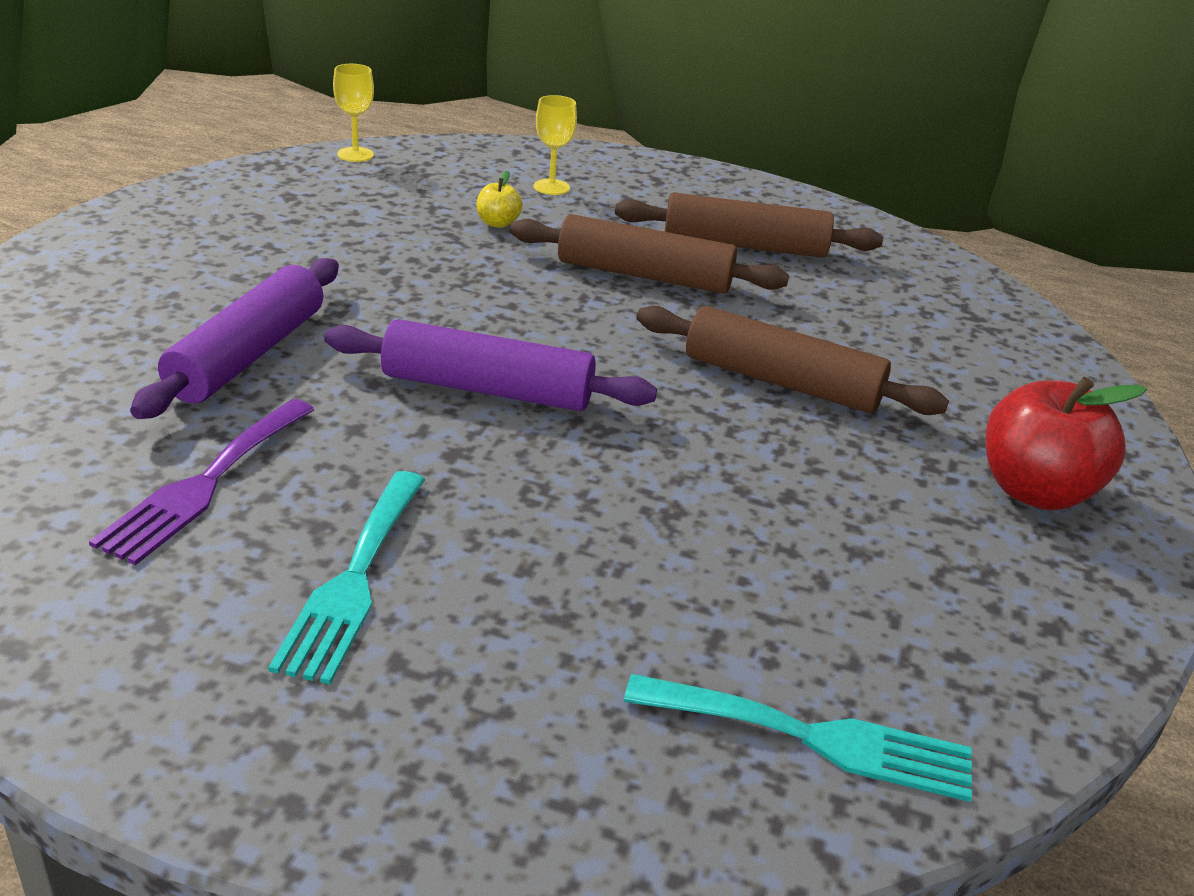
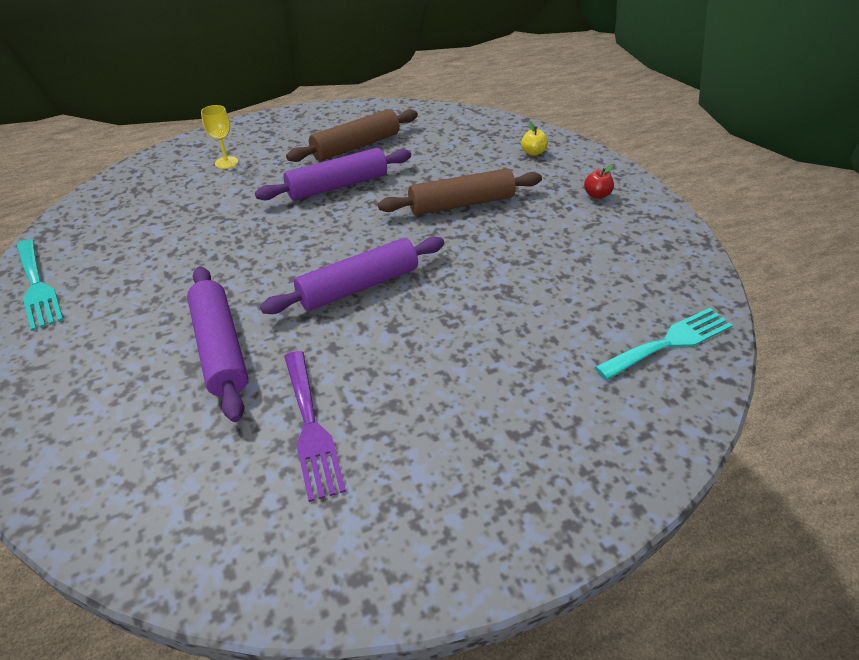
camera: 40 degrees left, 10 degrees up
(354, 580) = (445, 415): turquoise fork -> turquoise fork (37, 286)
(355, 154) = (90, 199): yellow goblet -> none
(498, 223) = (231, 197): yellow apple -> yellow apple (533, 152)
(644, 275) = (337, 186): brown rolling pin -> purple rolling pin
(1035, 491) = (596, 195): red apple -> red apple, size x0.47

